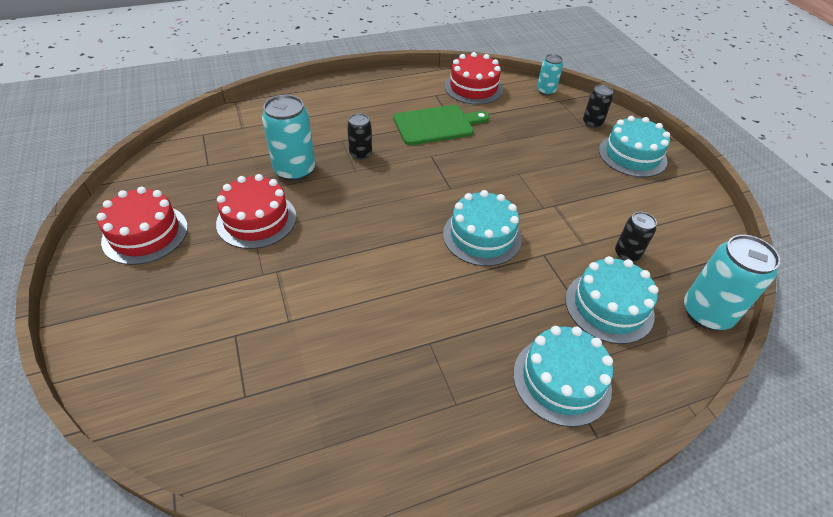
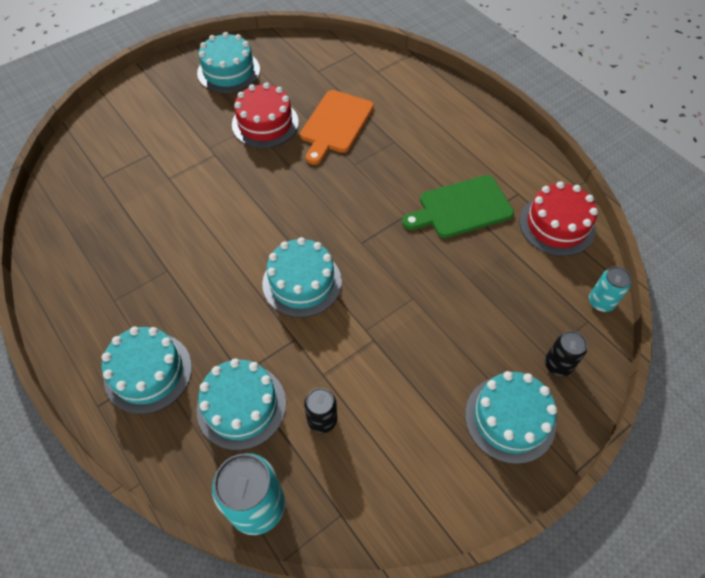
camera: 75 degrees right, 10 degrees up
(145, 234) = (228, 71): red cake -> turquoise cake
(294, 170) = (335, 124): turquoise can -> orange cutting board
(360, 154) = (380, 161): black can -> none
(437, 125) = (461, 208): green cutting board -> green cutting board turned 105 degrees clockwise

